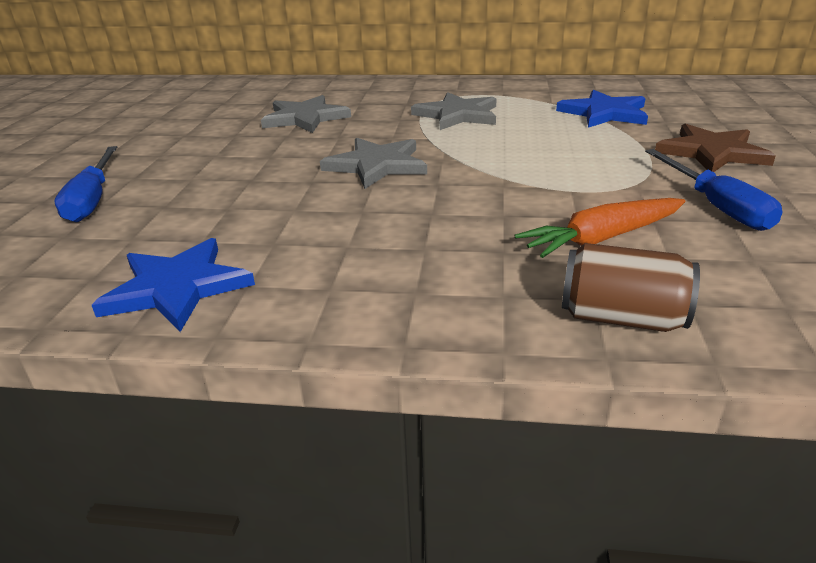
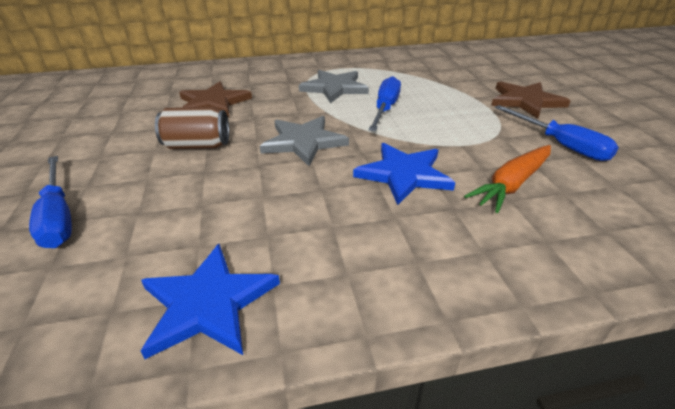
camera: 20 degrees left, 5 degrees up
(305, 118) = (213, 103): grey star -> brown star
(504, 142) = (385, 109): none -> blue screwdriver
(604, 113) = (436, 76): blue star -> blue star (404, 174)
(621, 318) = (576, 253): brown can -> brown can (197, 145)

